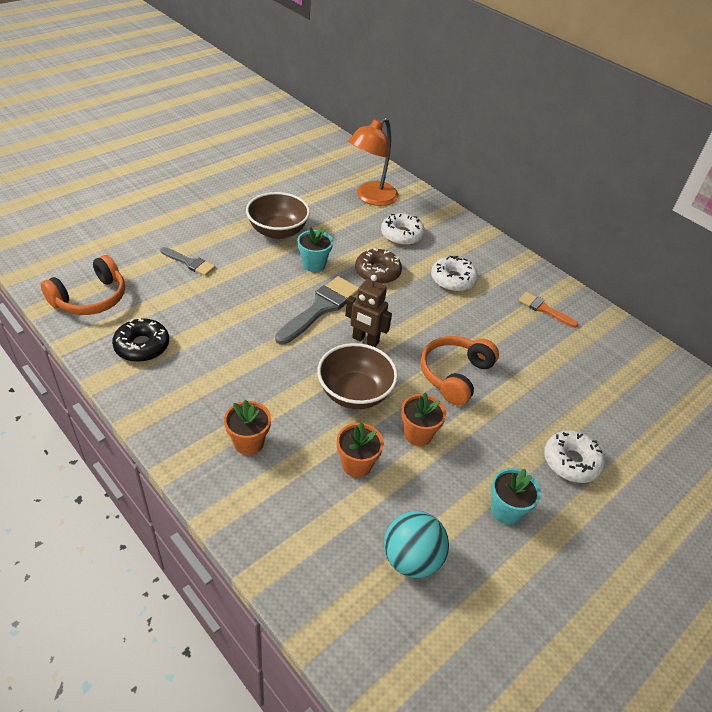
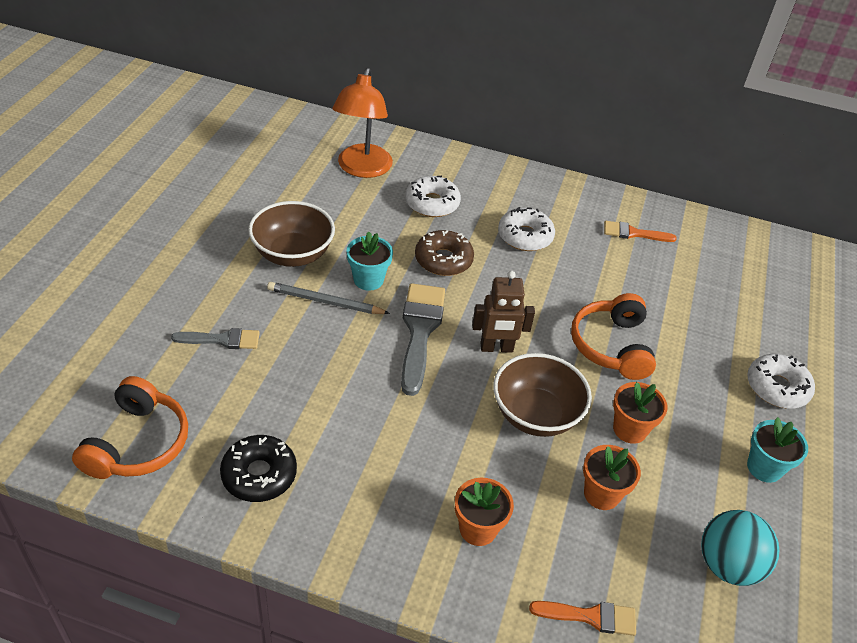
camera: 30 degrees left, 0 degrees up
(273, 266) = (325, 302): none -> grey pencil
(275, 535) = (590, 616): none -> orange brush

